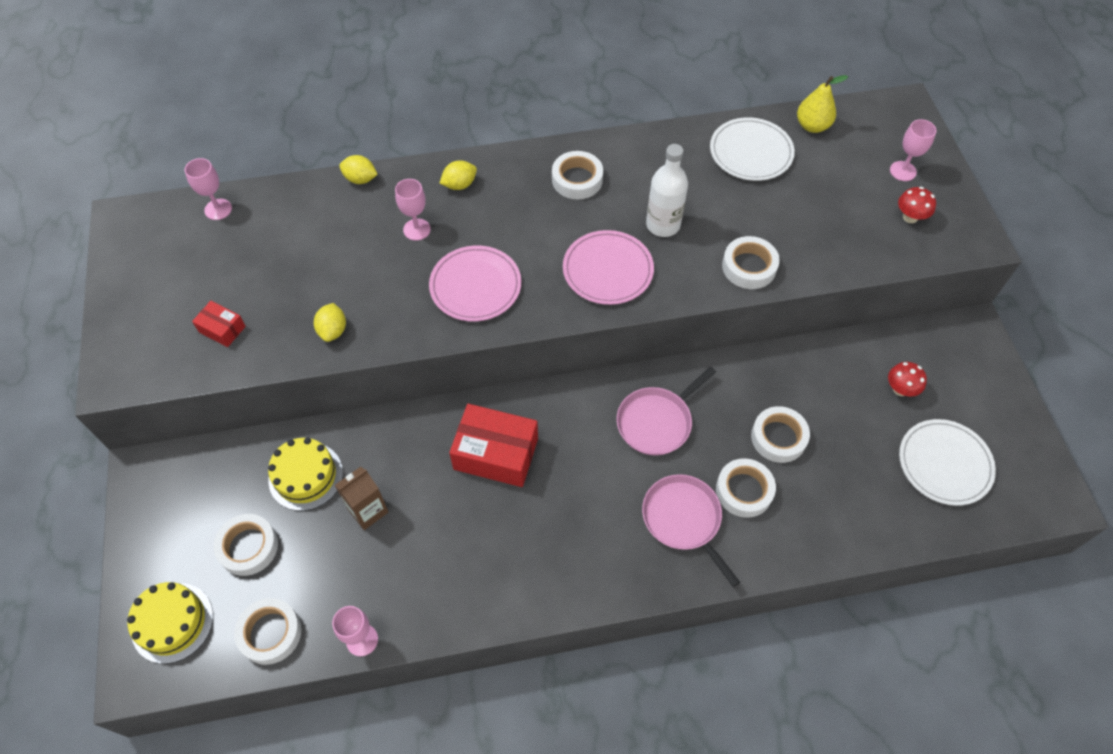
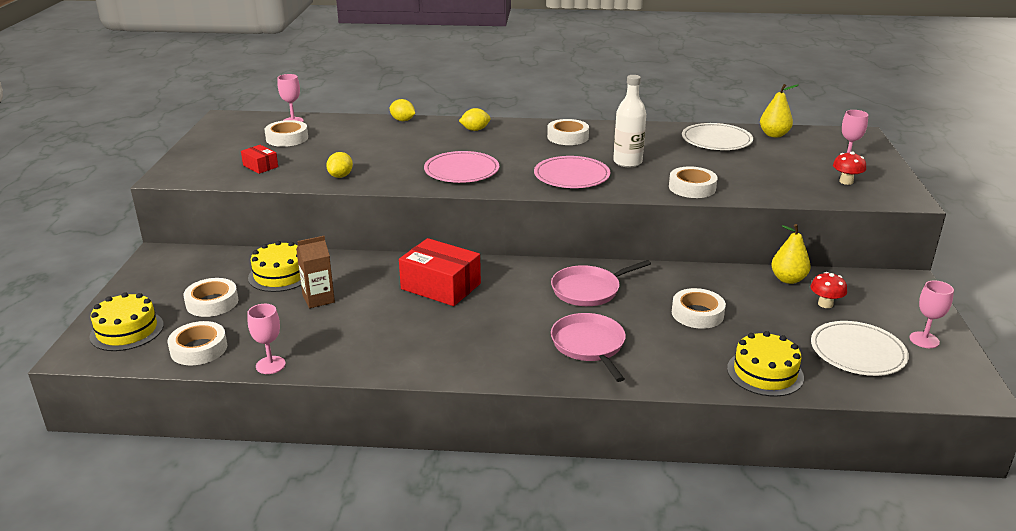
camera: 15 degrees right, 30 degrees down
(417, 229) = (431, 143): pink goblet -> pink goblet (924, 340)
(744, 490) = (653, 338): white tape -> white tape (287, 138)
(856, 353) = (788, 279): none -> yellow pear
(864, 521) = (765, 373): none -> yellow cake

